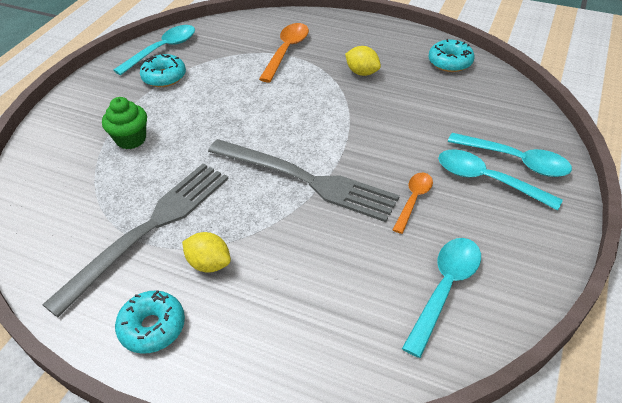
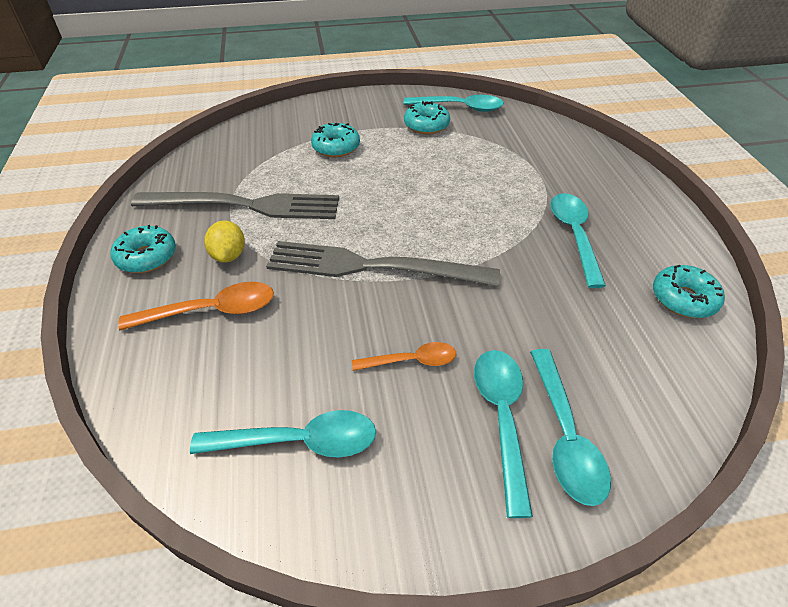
camera: 55 degrees right, 0 degrees up
(131, 139) = (336, 147): green cupcake -> turquoise donut
(286, 51) = (544, 172): orange spoon -> orange spoon (210, 311)
(305, 180) = (373, 267): grey fork -> grey fork turned 105 degrees clockwise
(362, 72) = (574, 236): yellow lemon -> turquoise spoon

